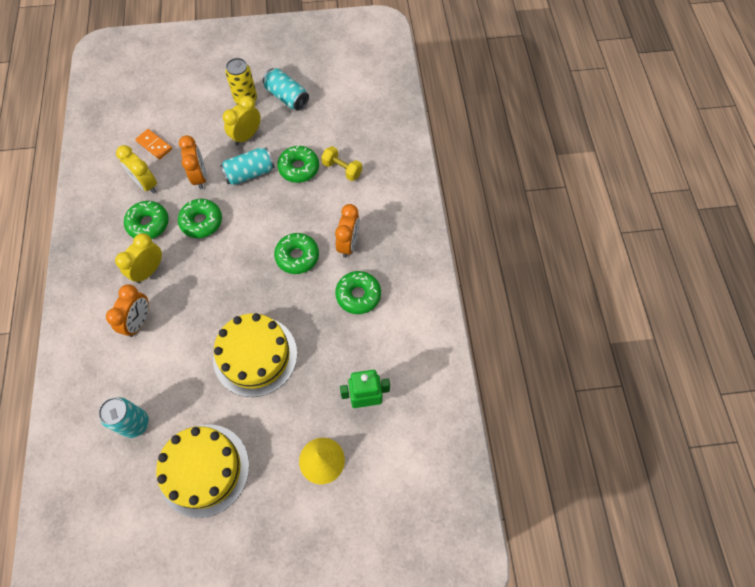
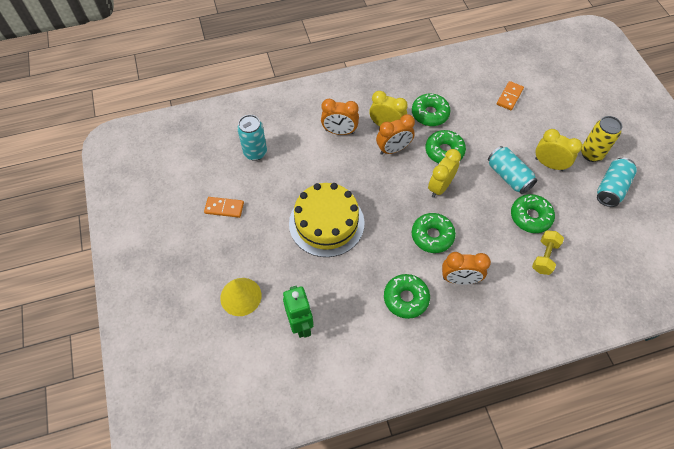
camera: 80 degrees right, 5 degrees down
(146, 184) = (468, 102): yellow clock -> yellow clock (440, 187)
(200, 177) = (489, 138): orange clock -> orange clock (393, 149)
(204, 469) = (224, 208): yellow cake -> orange domino

